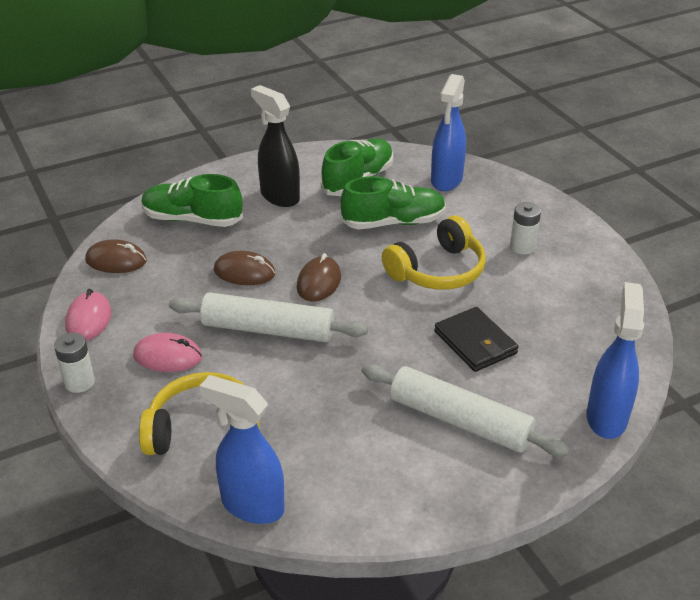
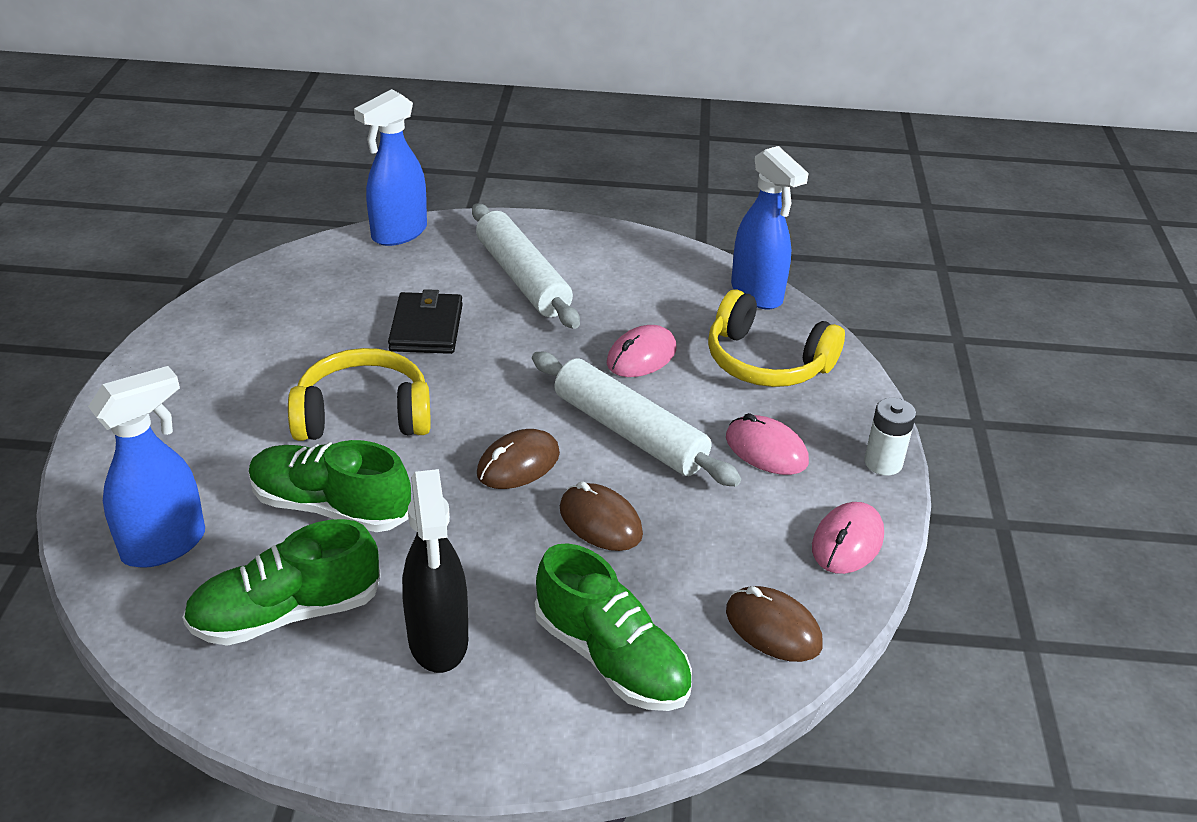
camera: 150 degrees left, 0 degrees up
(304, 390) = (641, 356): none -> pink mouse
(522, 247) = (228, 399): white battery -> none

